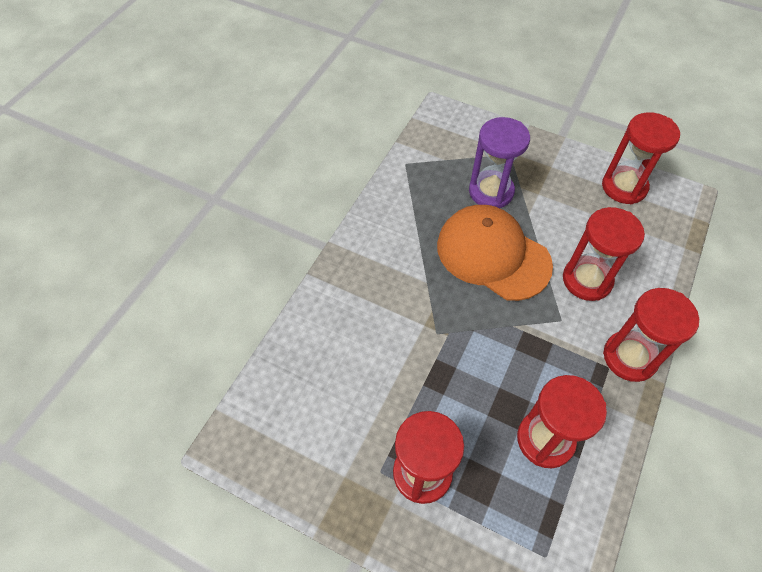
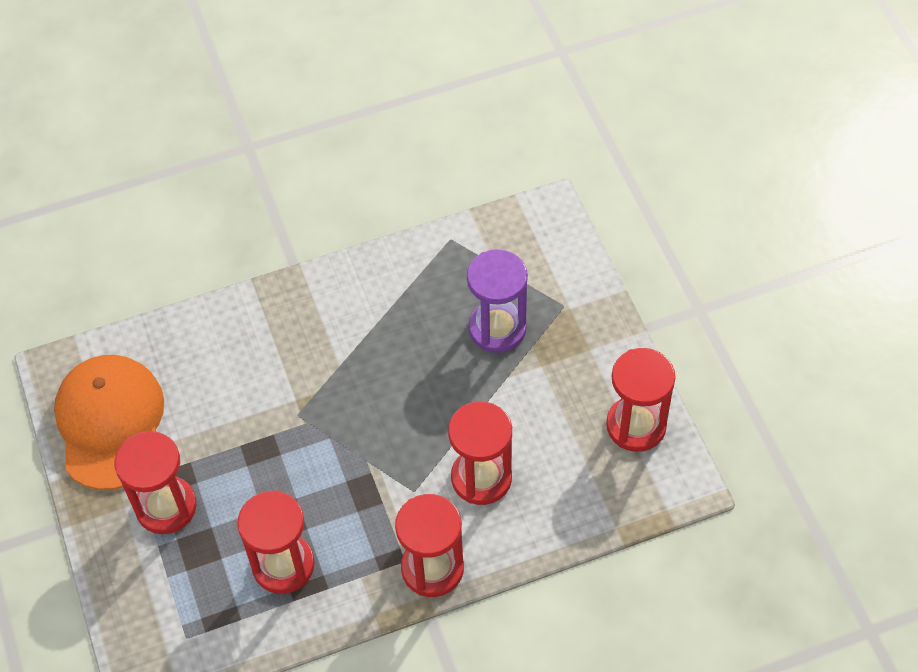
camera: 45 degrees right, 0 degrees up
(493, 254) = (425, 388): orange cap -> orange cap (110, 423)

